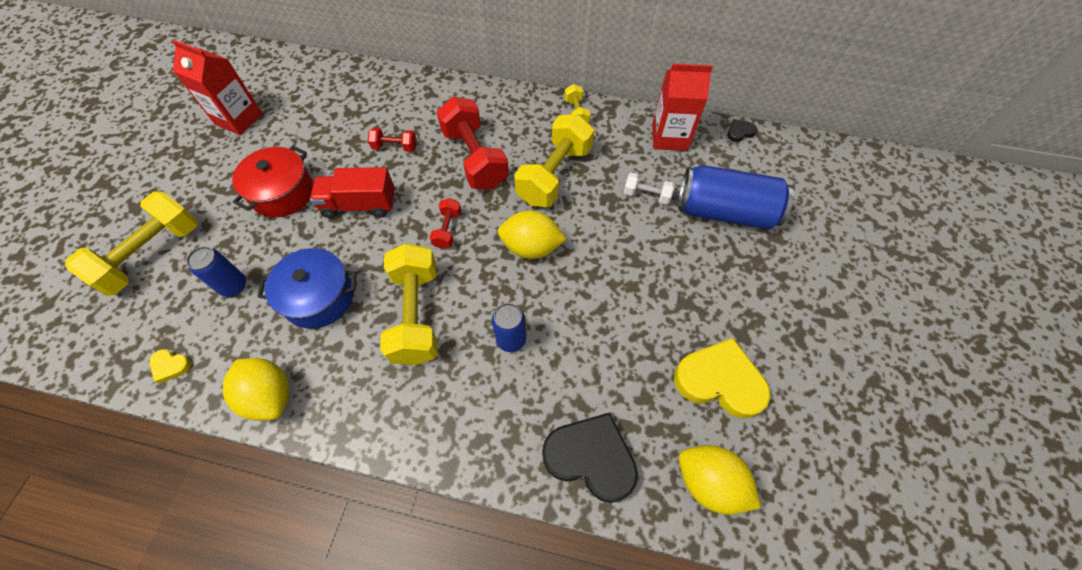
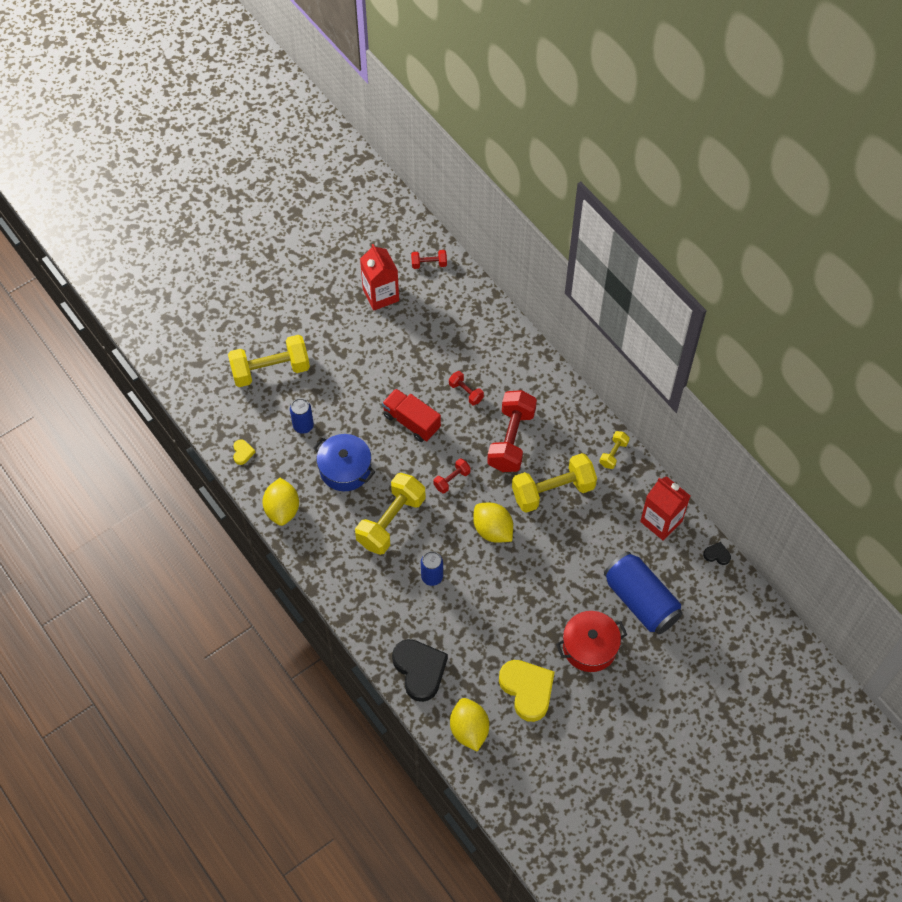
camera: 40 degrees right, 0 degrees up
(170, 366) = (242, 453): yellow heart -> yellow heart turned 150 degrees counterclockwise
(271, 71) = (429, 264): none -> red dumbbell
(283, 193) = (371, 378): red pot -> red pot (589, 647)
(646, 195) = (600, 551): white dumbbell -> none

